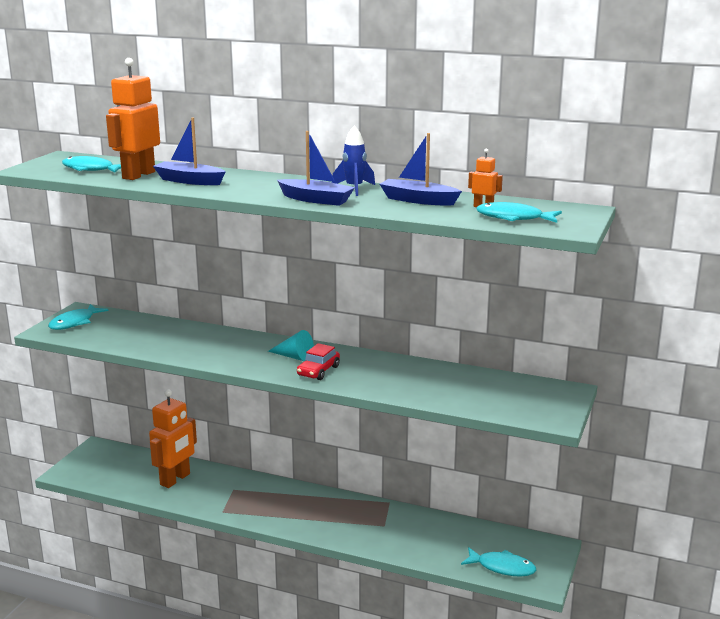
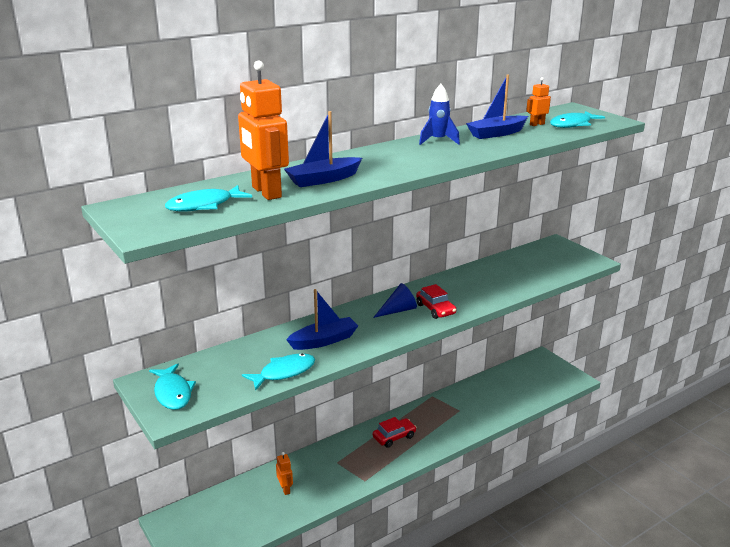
camera: 55 degrees left, 5 degrees up
(175, 479) = (285, 489): orange robot -> orange robot, size x0.46
(294, 357) = (398, 310): turquoise cone -> blue cone
(299, 504) = (394, 437): none -> red car
(316, 200) = (453, 156): blue boat -> blue boat (324, 340)
(502, 567) = (548, 385): turquoise fish -> turquoise fish (284, 372)

